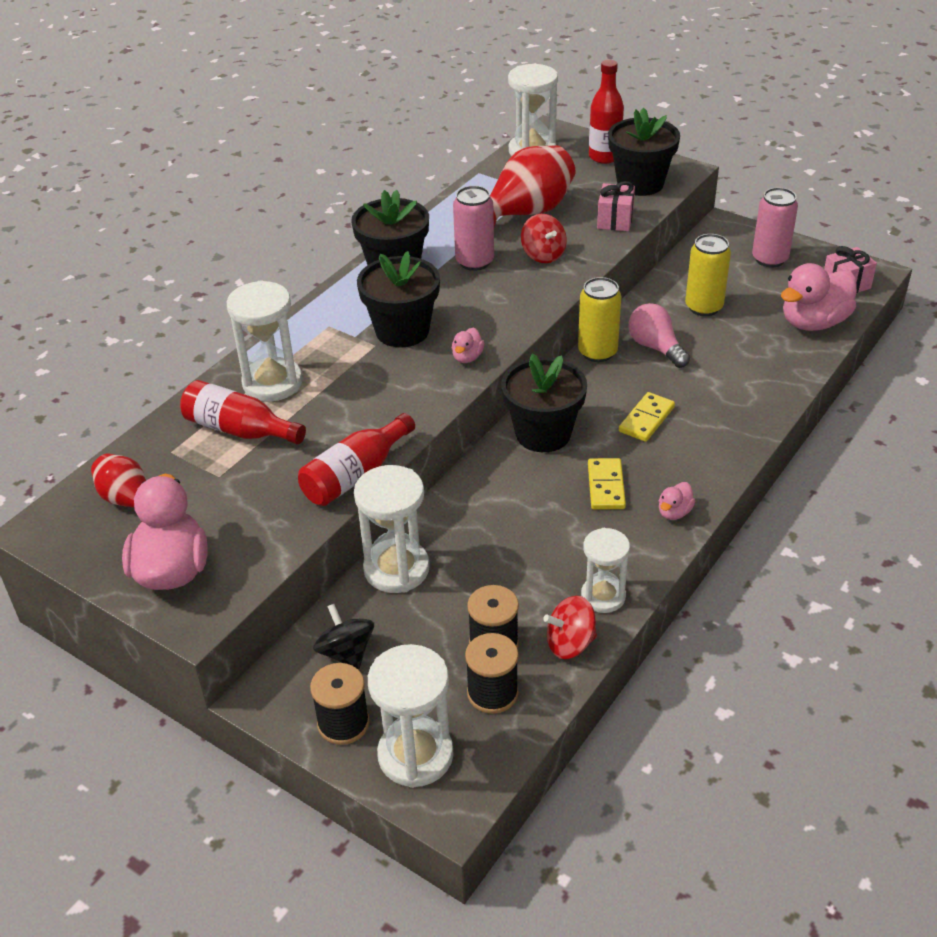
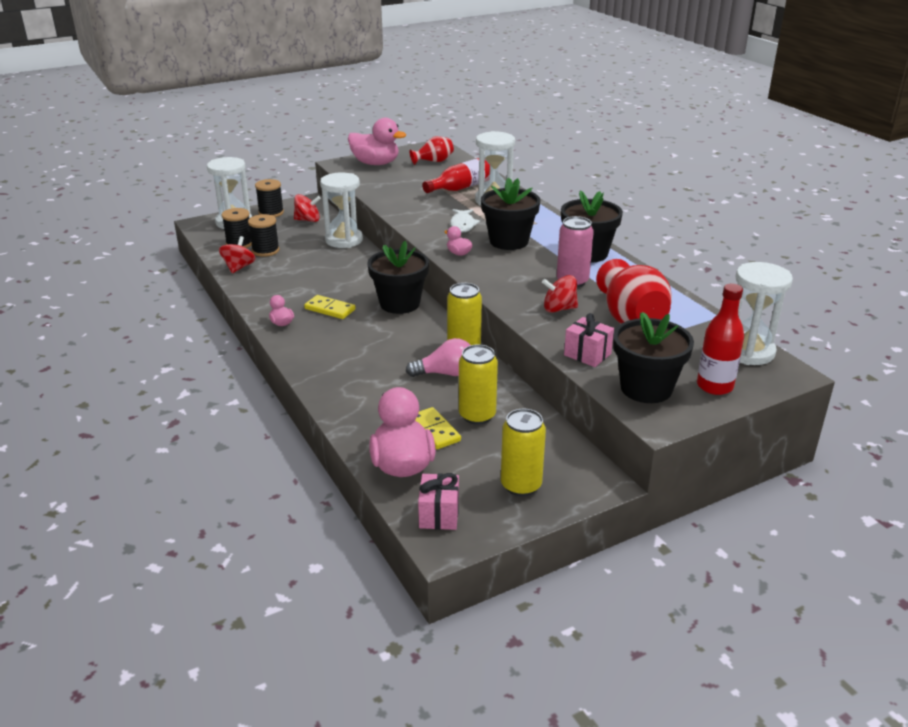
camera: 115 degrees right, 10 degrees down
(346, 652) = (308, 220): black spinning top -> red spinning top
(355, 475) = (389, 206): red bottle -> none
(377, 382) = (463, 225): none -> white fish
(603, 596) = (254, 284): white hourglass -> none
(646, 419) = (372, 342): yellow domino -> yellow domino (434, 430)
(769, 259) = (521, 485): pink can -> yellow can

